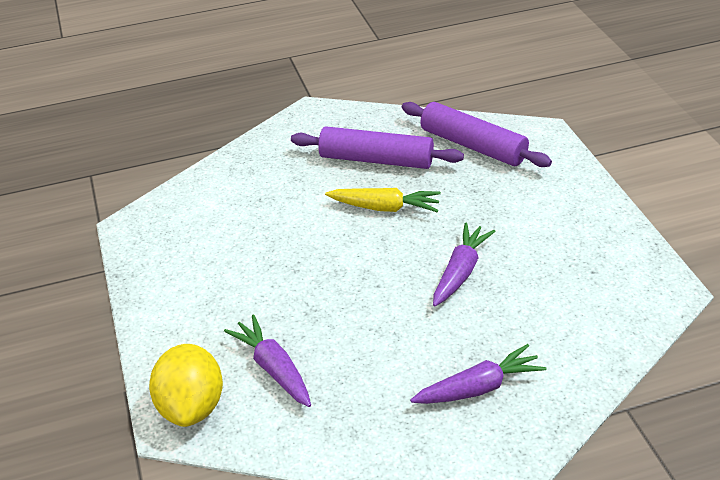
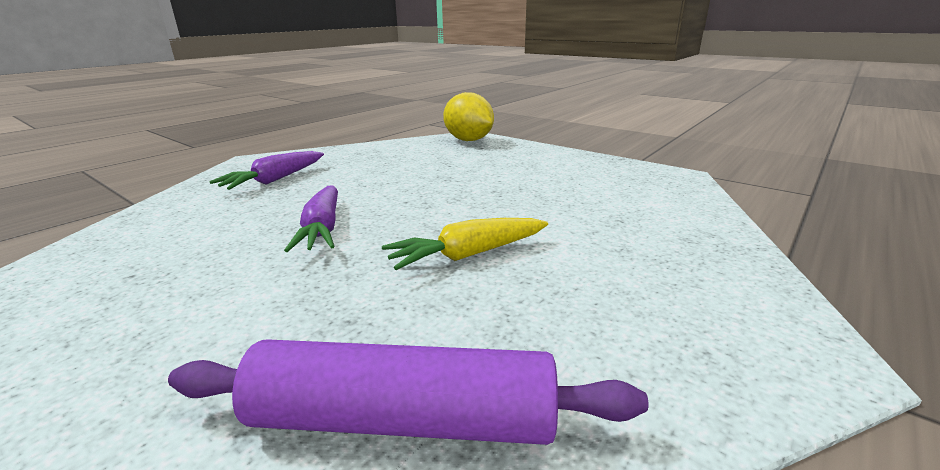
camera: 145 degrees right, 15 degrees down
(273, 368) = (439, 156): purple carrot -> none
(376, 160) = (560, 309): purple rolling pin -> none

